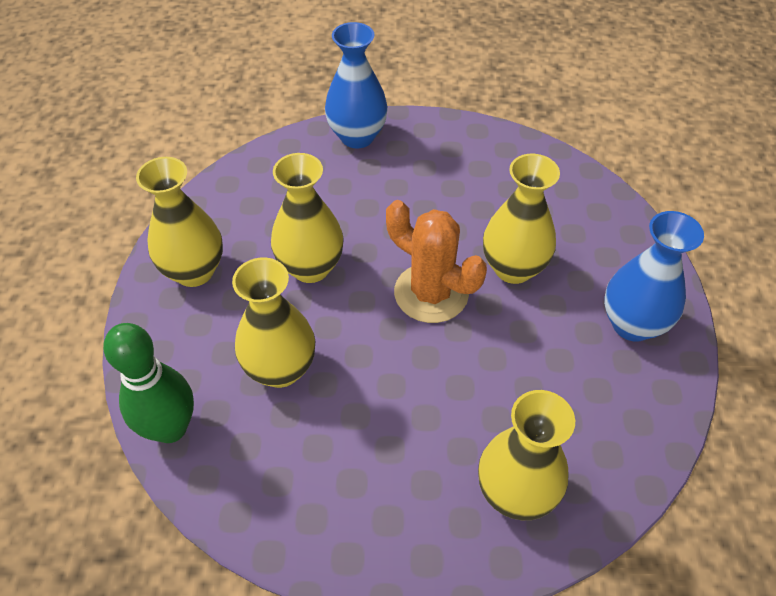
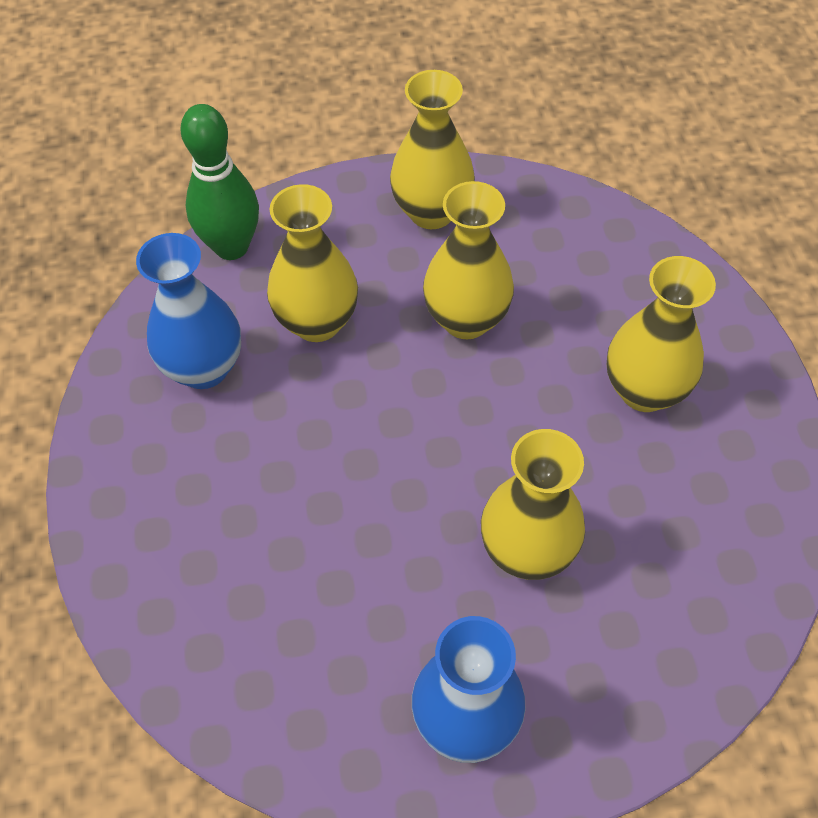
camera: 80 degrees right, 5 degrees up
(357, 136) = (713, 324): blue vase -> blue vase (204, 368)
(431, 293) = (459, 455): orange cactus -> none
(515, 493) = (190, 583): yellow vase -> yellow vase (644, 390)

